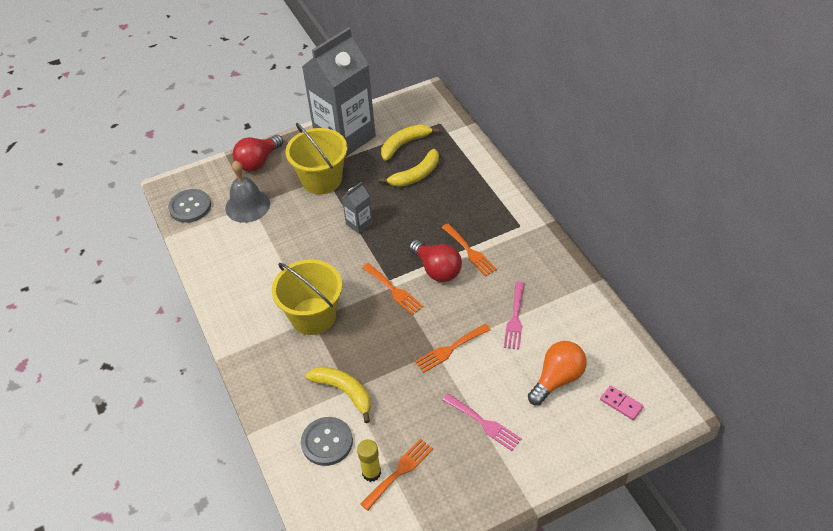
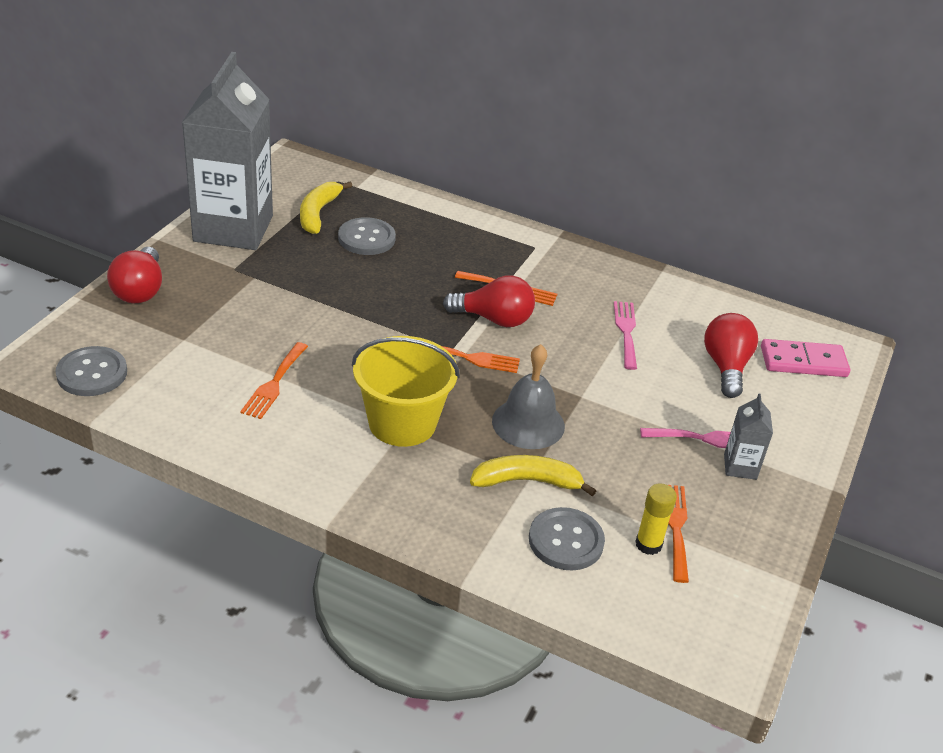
camera: 45 degrees left, 10 degrees down
(247, 206) = (179, 342): grey bell -> grey bell (528, 423)
(321, 179) = (252, 281): yellow bucket -> none
(359, 224) = (352, 308): grey carton -> grey carton (740, 467)
(416, 175) = (366, 238): yellow banana -> grey button
(450, 349) = (594, 387): orange fork -> orange fork (274, 384)
(515, 318) = (626, 331): pink fork -> pink fork turned 150 degrees counterclockwise
(557, 379) = (726, 367): orange light bulb -> red light bulb
(621, 403) = (803, 361): pink domino -> pink domino, size x1.72

